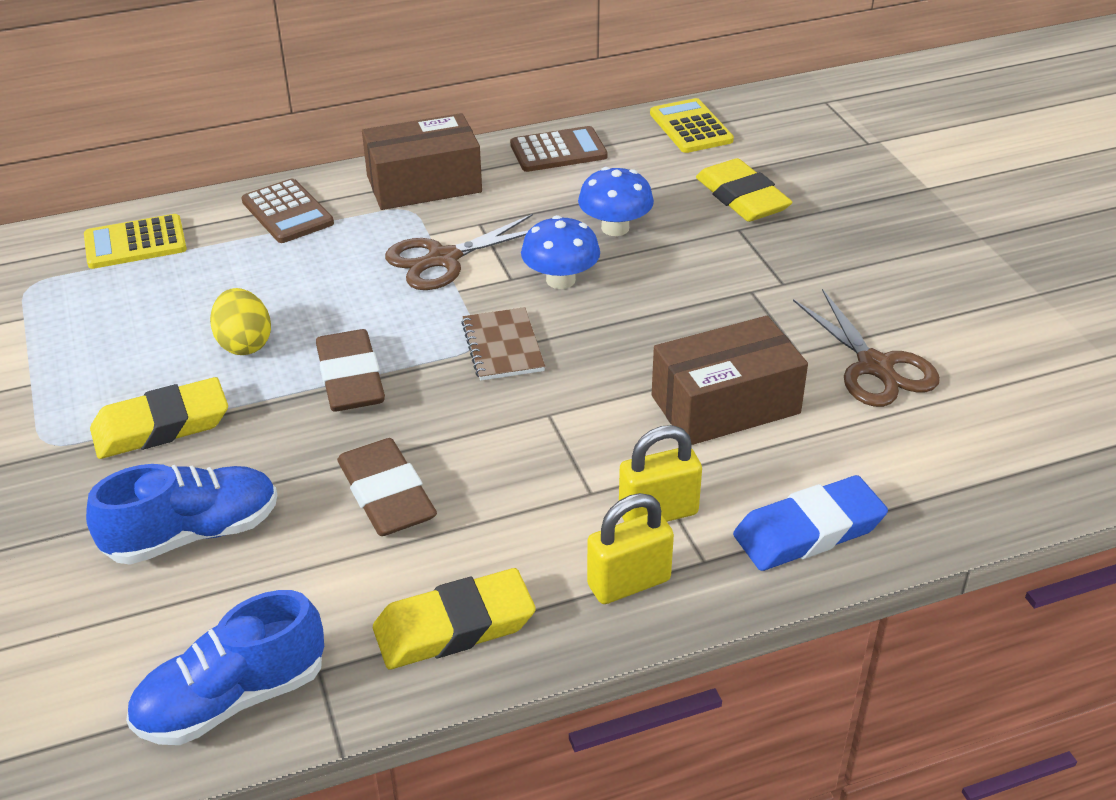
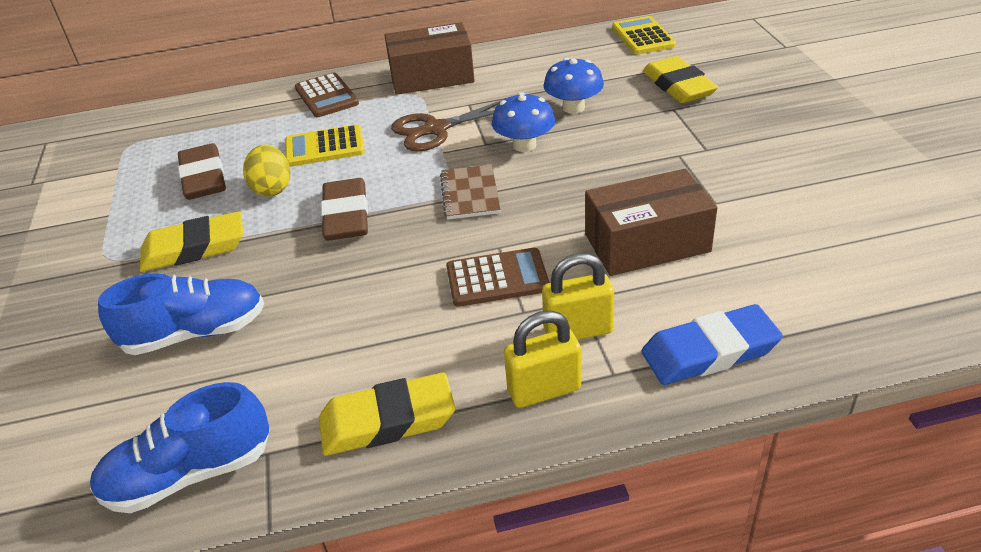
camera: 10 degrees right, 0 degrees up
(135, 243) = (212, 117): yellow calculator -> yellow calculator (324, 147)
(386, 495) = (354, 307): brown eraser -> brown eraser (203, 178)
(558, 151) = (537, 53): brown calculator -> brown calculator (497, 278)
(875, 367) = (780, 215): brown scissors -> none

